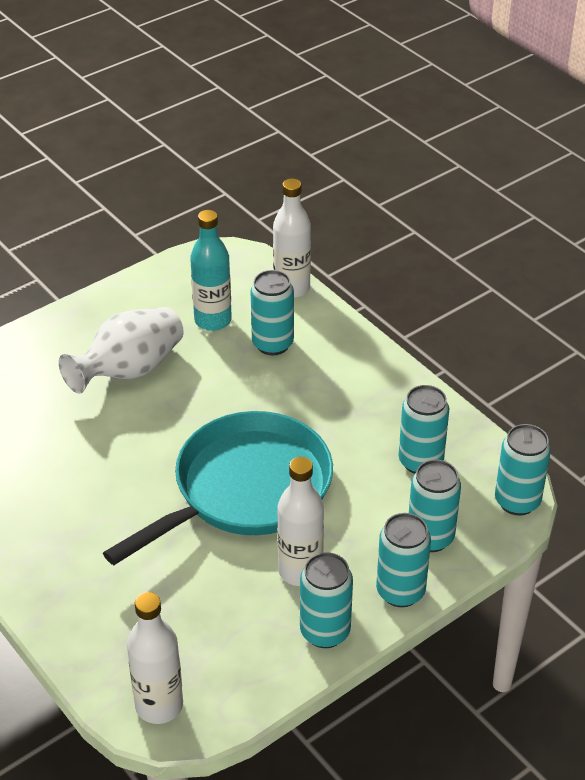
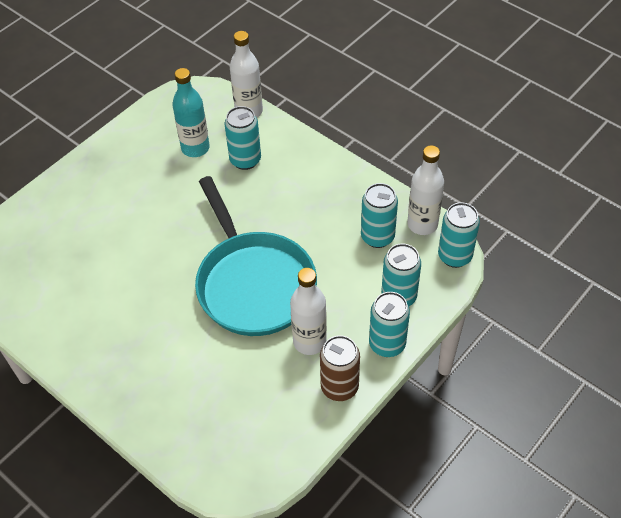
camera: 10 degrees left, 10 degrees up
(129, 370) = (141, 201): white vase -> none
(159, 705) = (230, 471): white bottle -> white bottle (422, 224)
(245, 490) = (253, 283): turquoise pan -> turquoise pan turned 120 degrees clockwise
(325, 631) = (339, 387): turquoise can -> brown can

